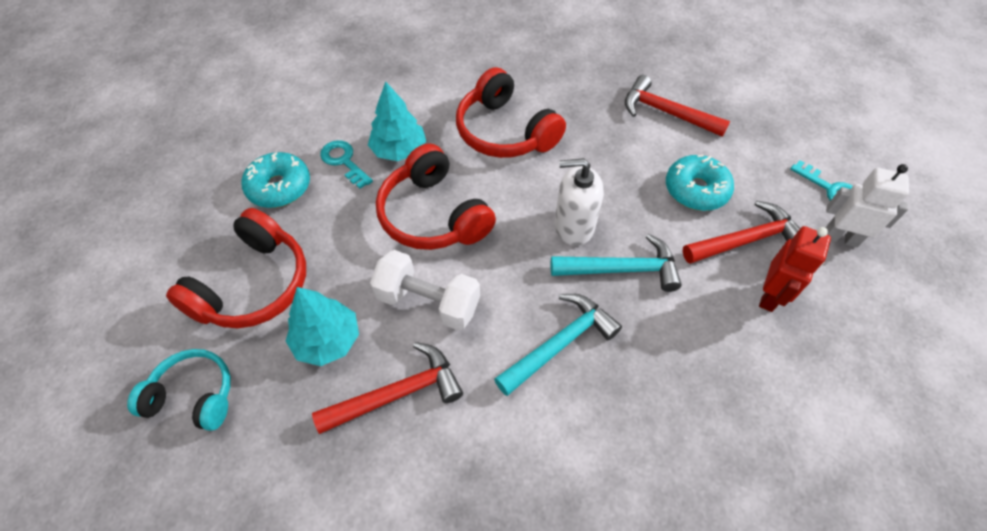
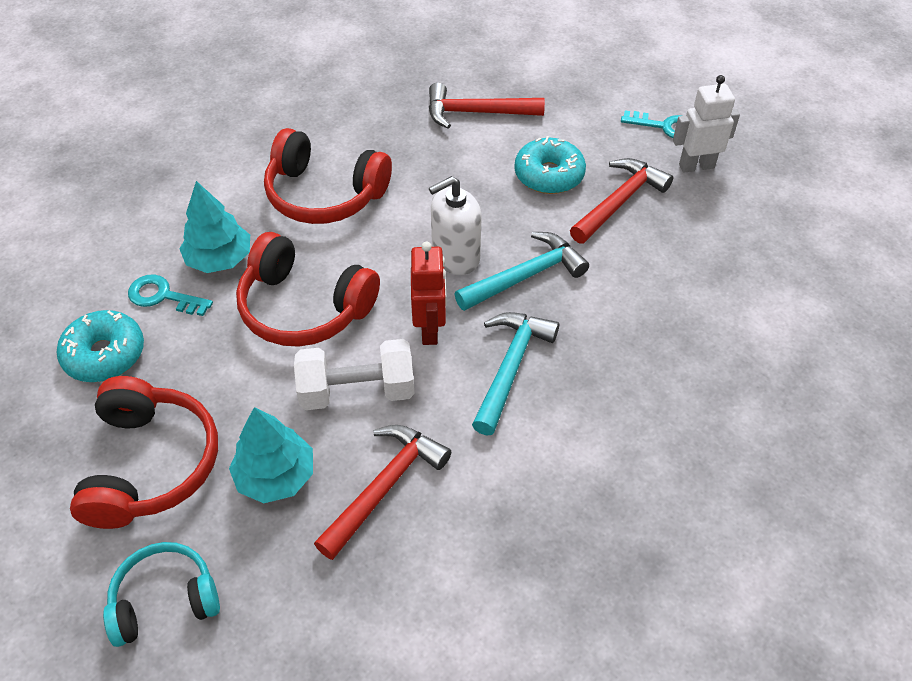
camera: 30 degrees left, 5 degrees down
(770, 296) = (667, 241): red robot -> red robot (430, 329)

